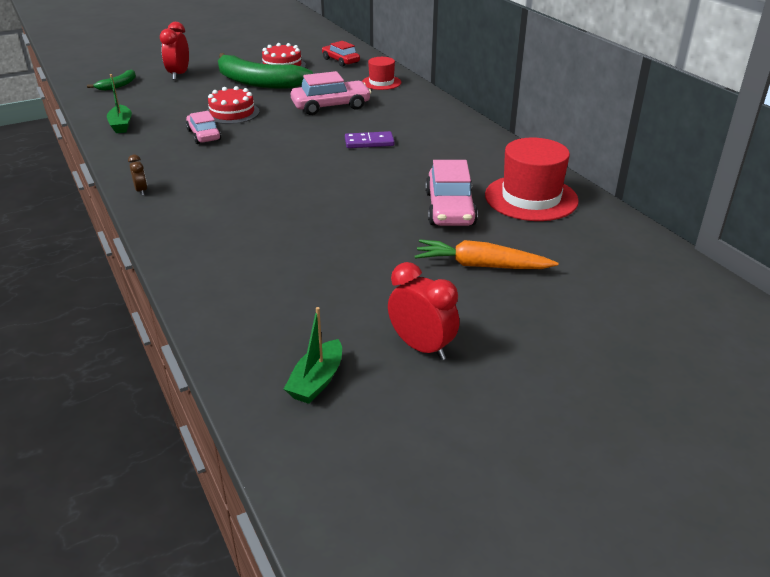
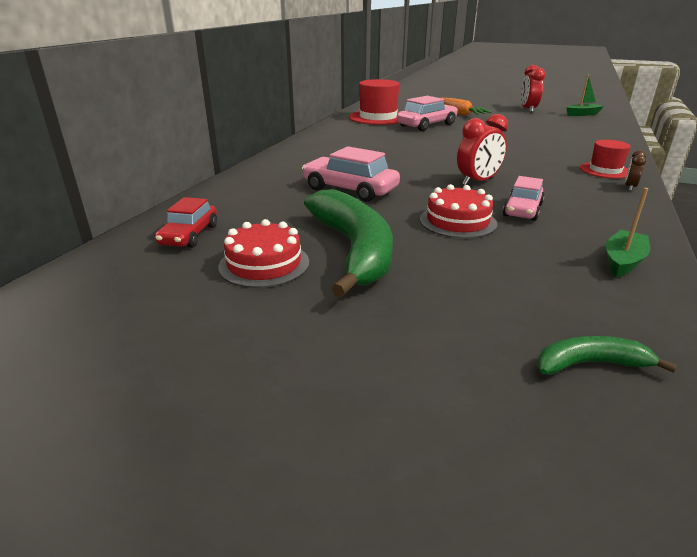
camera: 130 degrees left, 5 degrees down
(179, 75) = (440, 331): red clock -> red clock (478, 182)
(369, 142) = (391, 158): purple domino -> none
(381, 82) = (246, 191): red hat -> red hat (605, 170)

